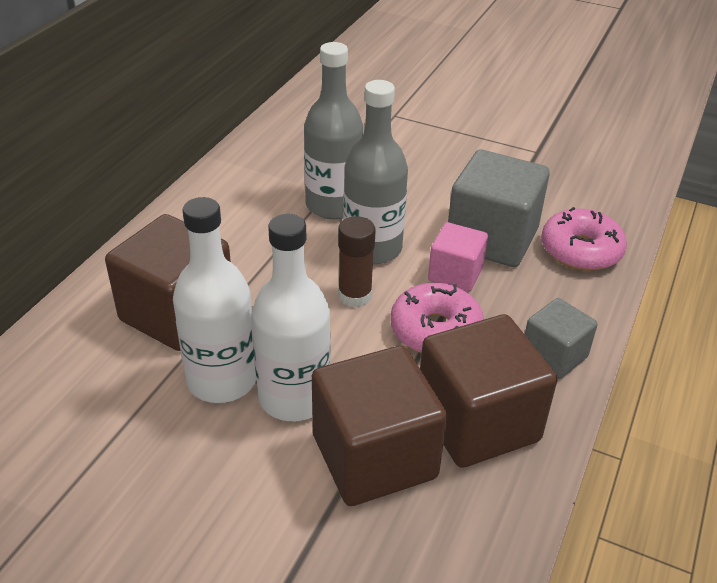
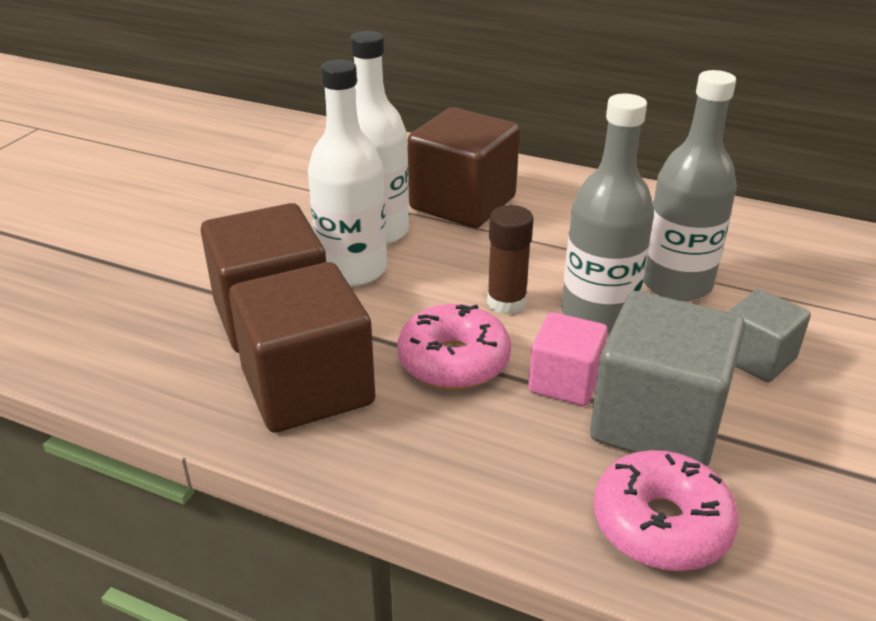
camera: 90 degrees right, 5 degrees down
(554, 356) = (414, 463): grey cube -> grey cube (756, 358)

